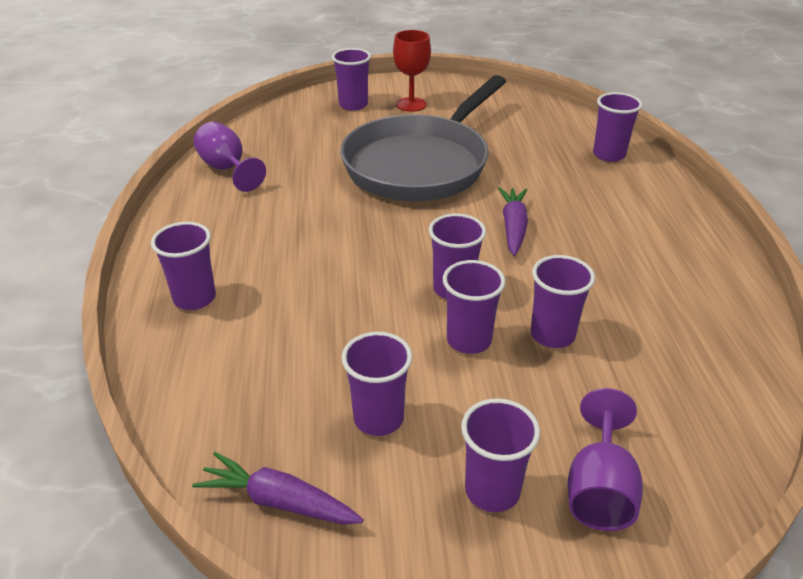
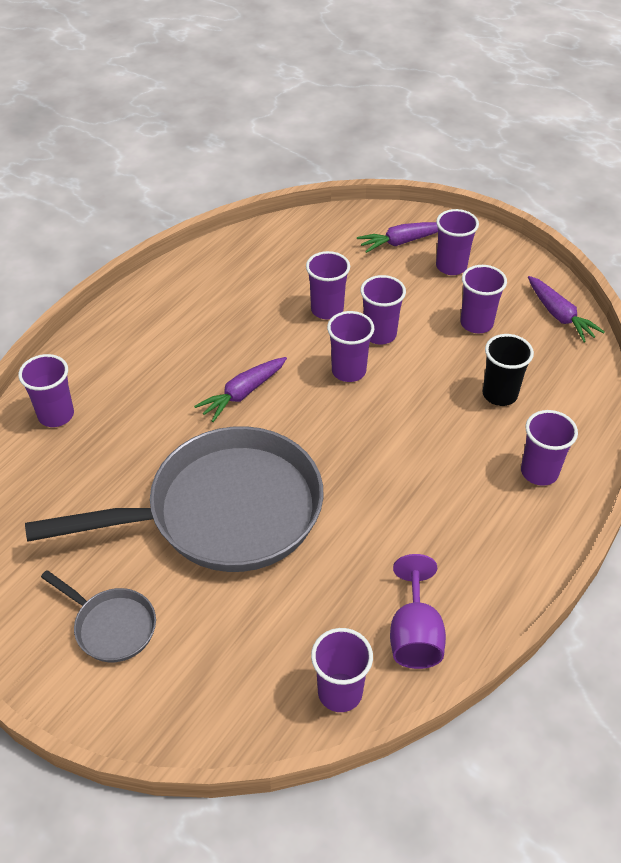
camera: 140 degrees left, 10 degrees up
(284, 348) = (499, 394): none -> black cup
(353, 105) = (173, 676): purple cup -> purple cup (340, 692)
(411, 104) = (111, 626): red goblet -> grey pan
(599, 490) = (402, 242): purple goblet -> purple carrot

